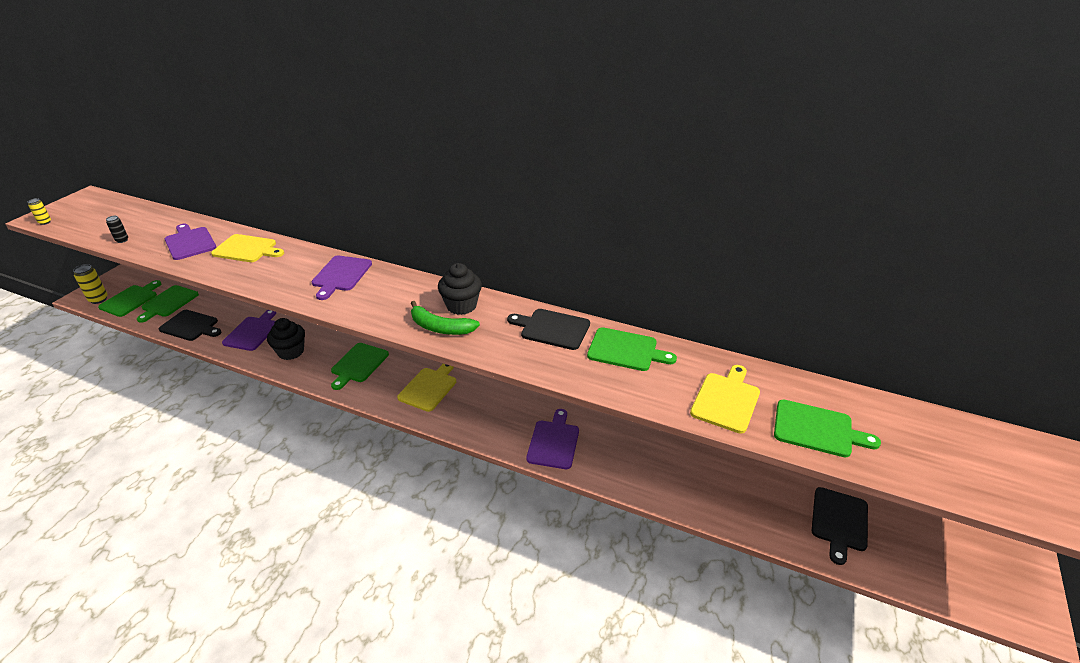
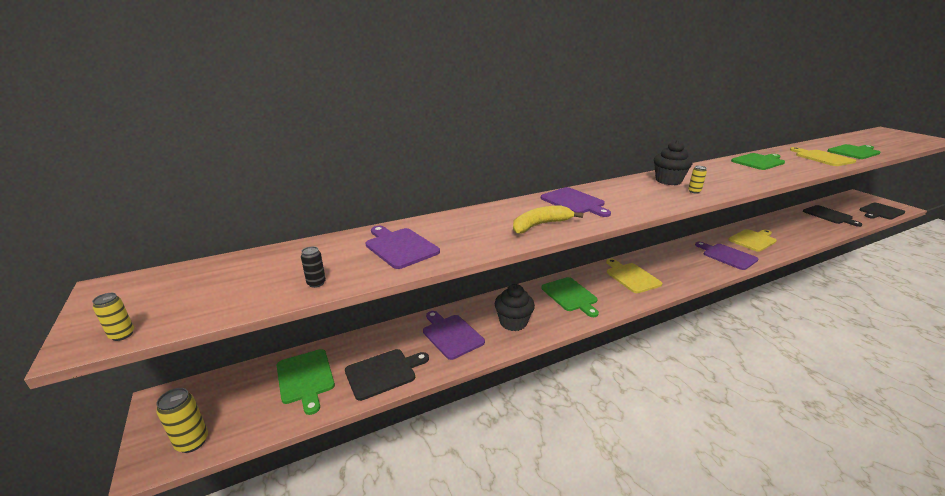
camera: 50 degrees left, 10 degrees down
(130, 300) = (246, 409): green cutting board -> none
(190, 242) = (400, 247): purple cutting board -> purple cutting board turned 45 degrees clockwise
(247, 249) = (465, 225): yellow cutting board -> yellow cutting board (753, 240)
(272, 277) = (540, 225): none -> yellow banana
(440, 327) = (694, 191): green banana -> yellow can
(552, 329) = (721, 169): black cutting board -> black cutting board (880, 212)

